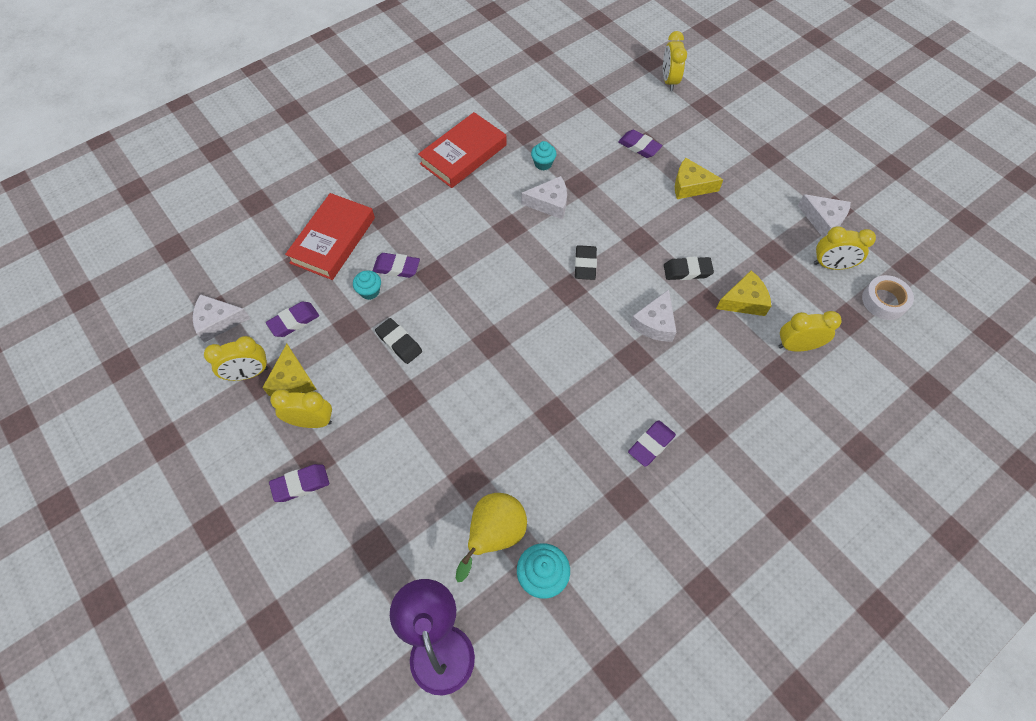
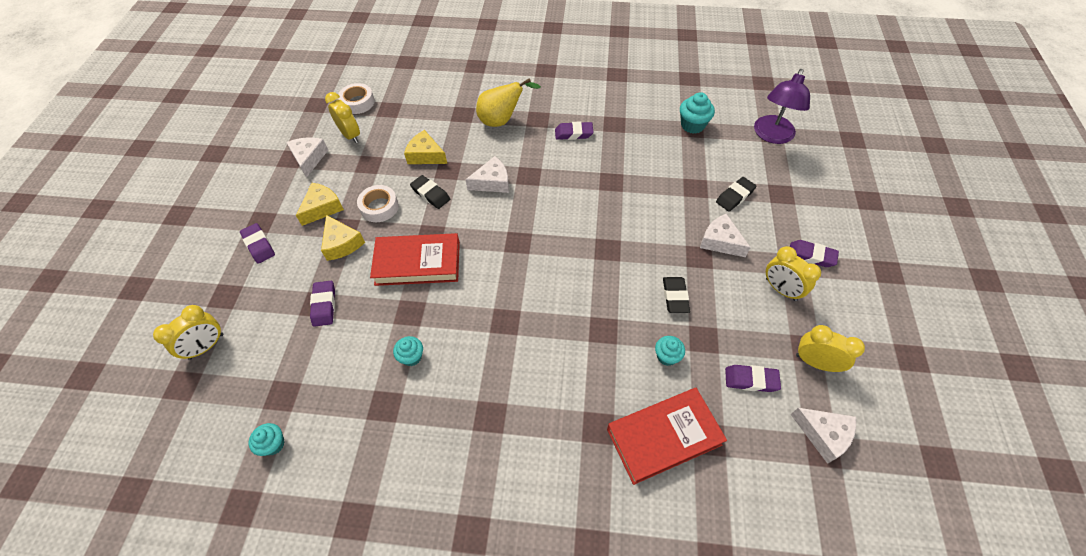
camera: 135 degrees left, 5 degrees down
(292, 381) = (780, 329): yellow cheese -> yellow cheese (322, 208)
(396, 267) = (627, 360): purple eraser -> purple eraser (259, 245)
(463, 154) = (463, 431): red book -> red book (418, 263)
(494, 535) = (703, 155): yellow pear -> yellow pear (502, 120)
(549, 203) = (452, 315): white cheese -> white cheese (720, 241)
(560, 77) = (273, 444): none -> turquoise cupcake
(585, 265) = (487, 248): black eraser -> black eraser (734, 196)
(708, 229) = (379, 207): none -> white tape
(797, 346) = (435, 117): yellow clock -> none

